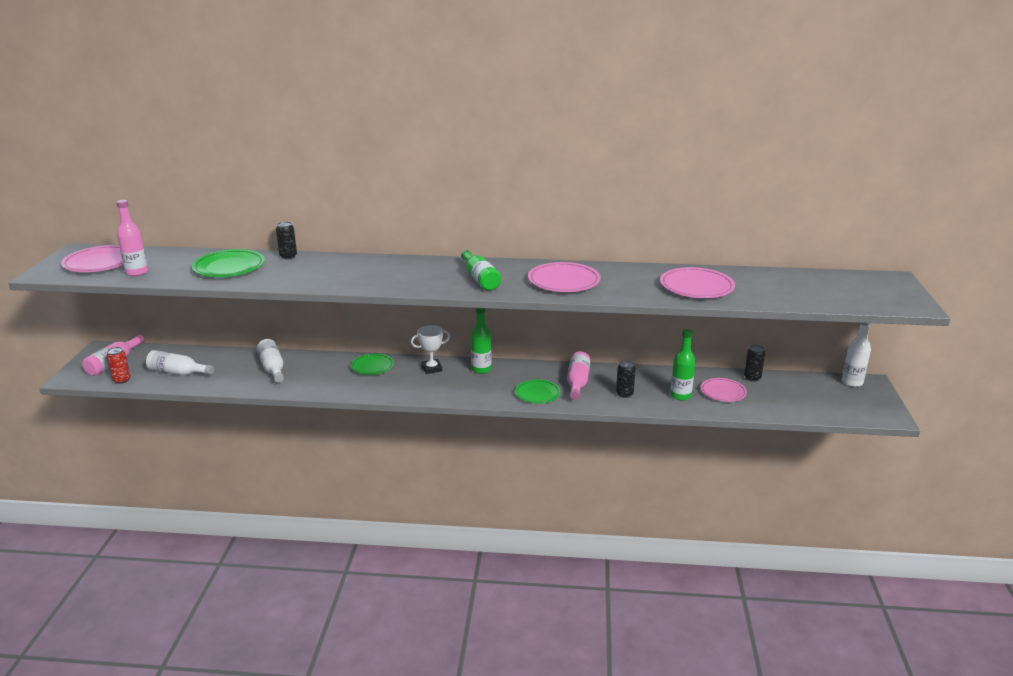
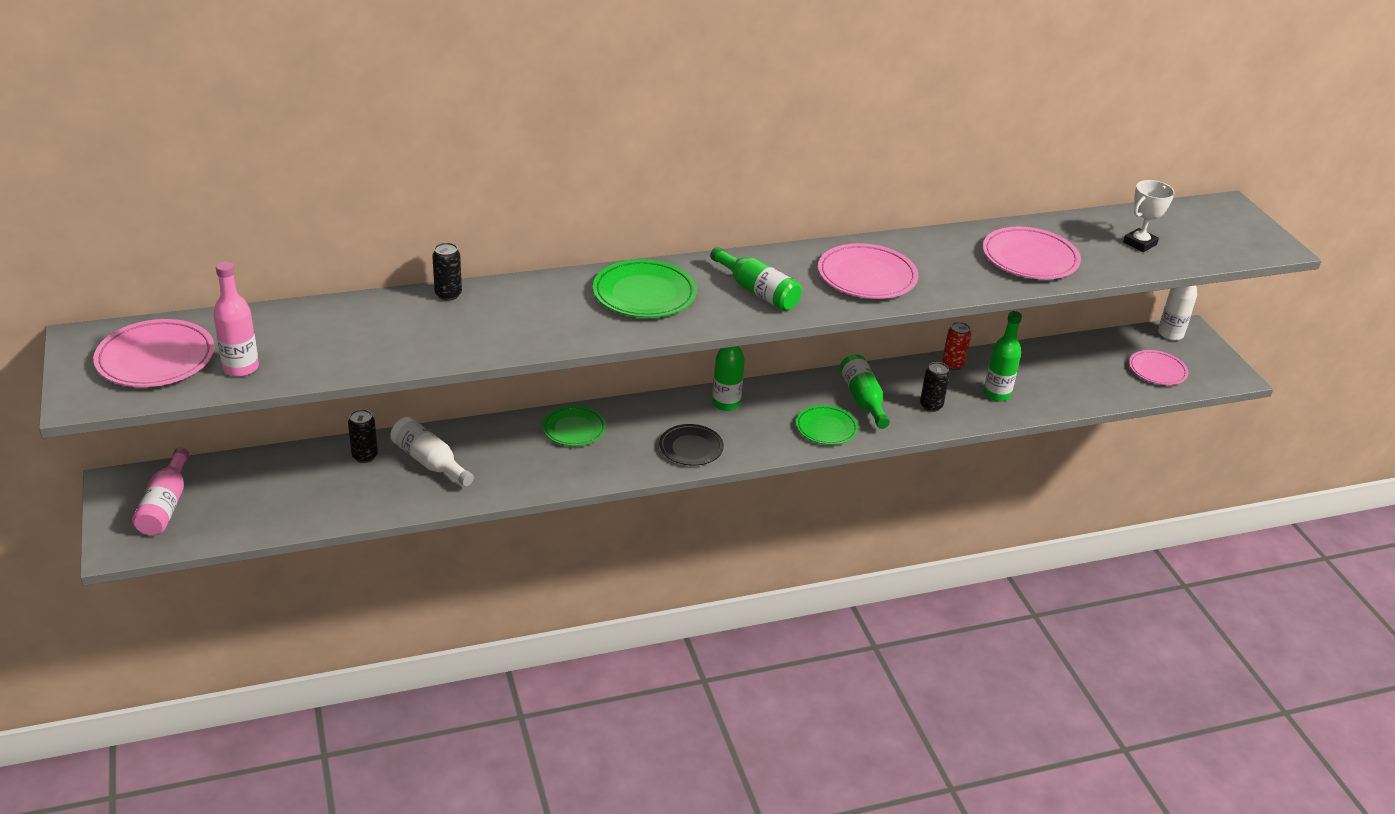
camera: 25 degrees left, 10 degrees up
(122, 380) = (209, 533): red can -> red can (952, 364)
(178, 372) = (288, 500): white bottle -> none
(229, 267) = (379, 332): green plate -> green plate (644, 294)
(431, 369) = (659, 416): white trophy -> white trophy (1139, 243)
(436, 389) = (691, 448): none -> black plate
(577, 382) = (863, 399): pink bottle -> green bottle
(723, 392) = (1041, 378): pink plate -> pink plate (1157, 370)
(752, 378) = (1060, 350): black can -> black can (365, 456)

